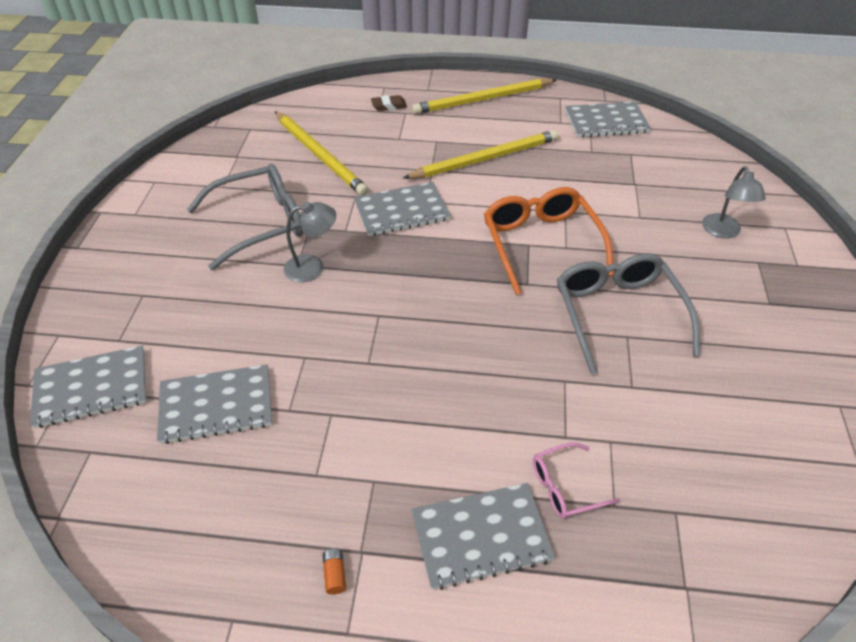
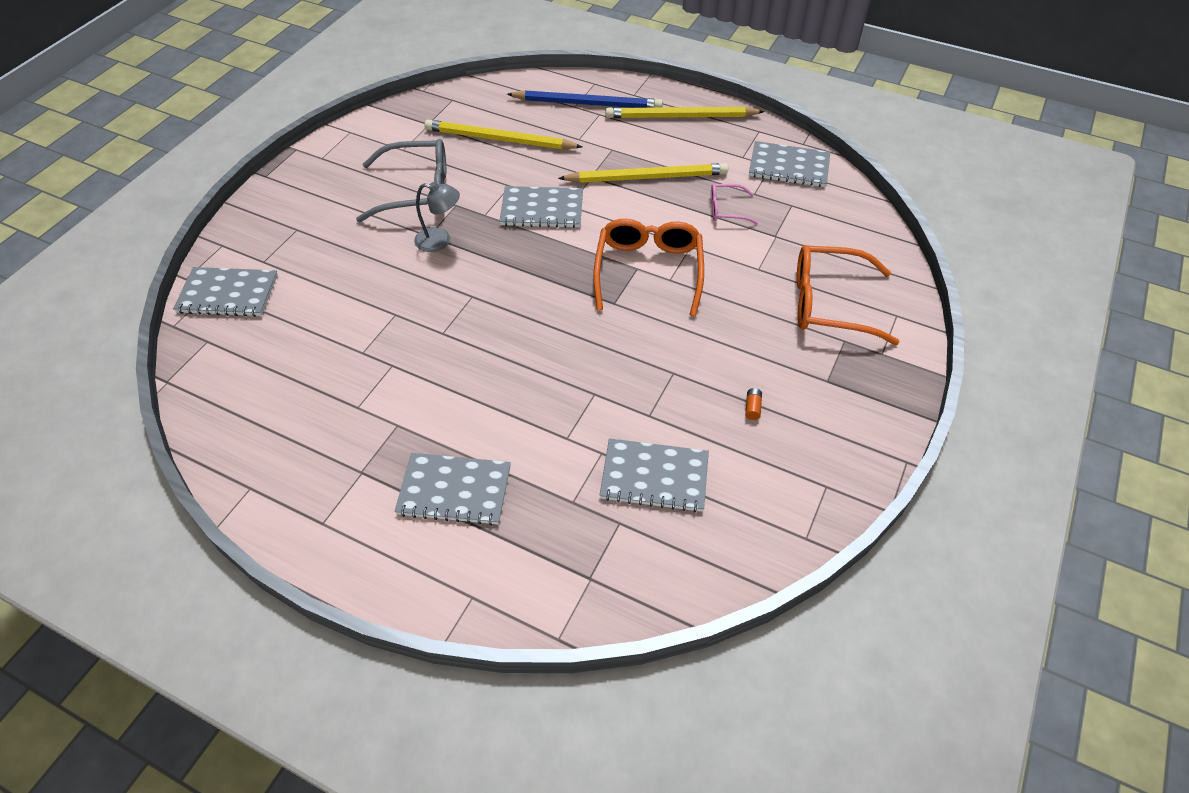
camera: 20 degrees right, 5 degrees up
(216, 405) = (310, 333): grey notebook -> grey notebook (654, 477)
(320, 155) = (499, 139): yellow pencil -> yellow pencil turned 120 degrees clockwise
(335, 574) = (334, 481): orange battery -> orange battery (752, 408)
(389, 106) = (588, 104): brown eraser -> blue pencil
(566, 487) = (542, 476): pink glasses -> pink glasses (727, 209)
(618, 315) = (677, 352): grey glasses -> none
(723, 232) = (830, 303): grey lamp -> orange glasses

